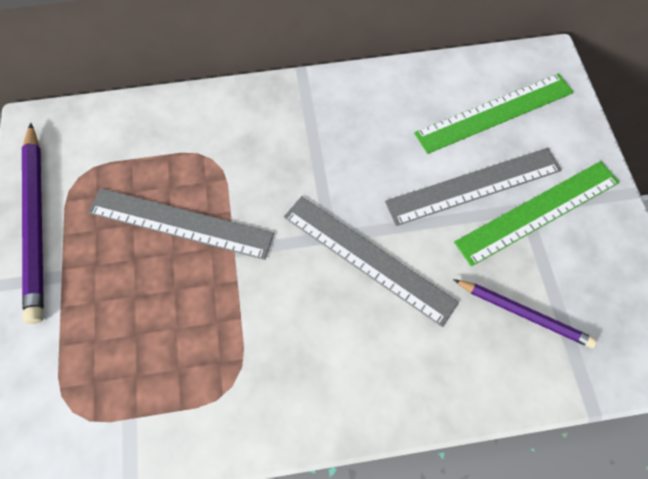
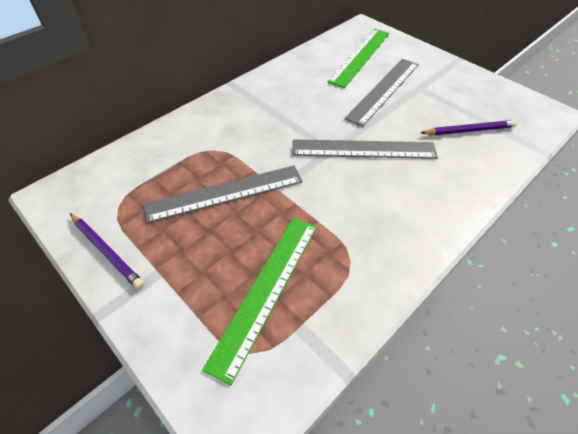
camera: 35 degrees left, 15 degrees down
(36, 223) = (106, 251): purple pencil -> purple pencil, size x0.61
(538, 212) = (427, 86): green ruler -> green ruler (266, 290)

